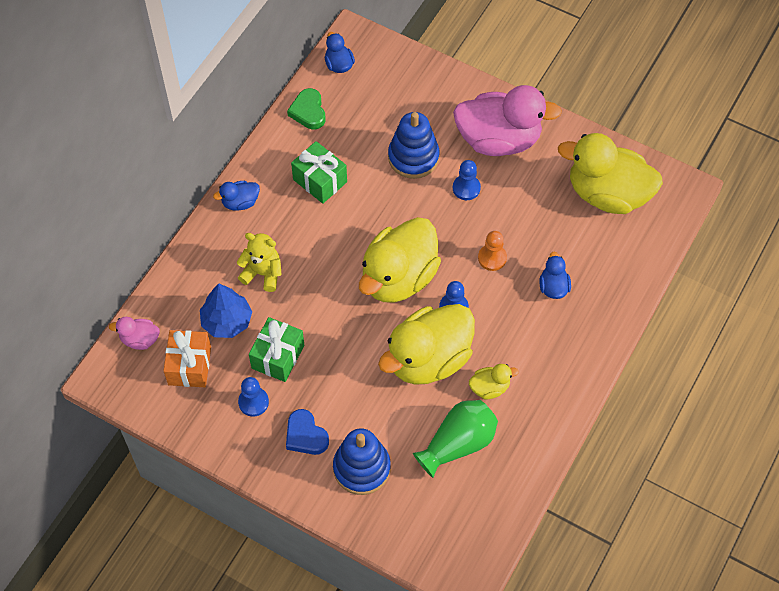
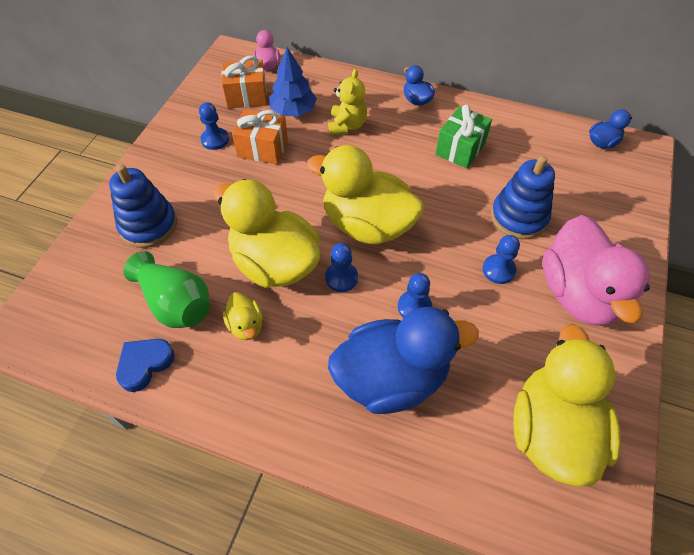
camera: 80 degrees right, 5 degrees down
(278, 356) = (262, 148): green gift -> orange gift
(305, 435) = (183, 179): blue heart -> blue heart (145, 364)
(308, 111) = (535, 129): green heart -> none
(492, 258) = (414, 307): orange pawn -> blue pawn
(553, 287) = (391, 378): blue duck -> blue duck, size x2.26

